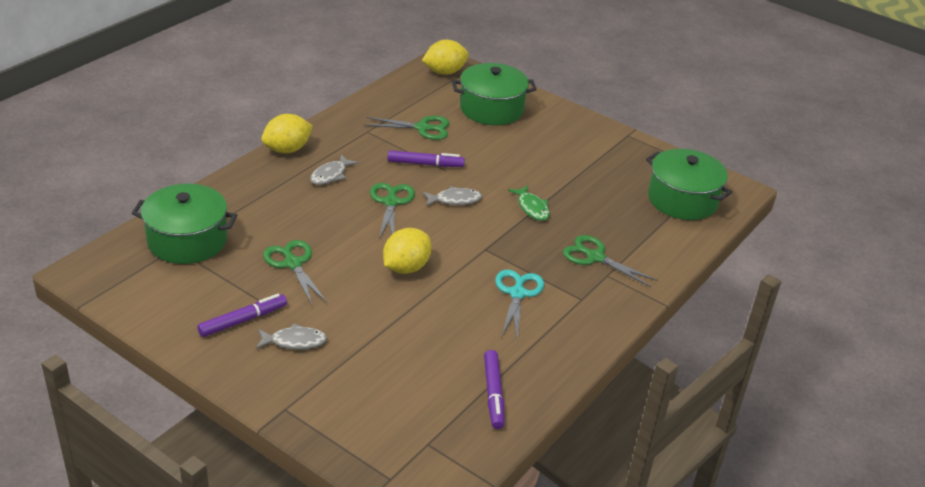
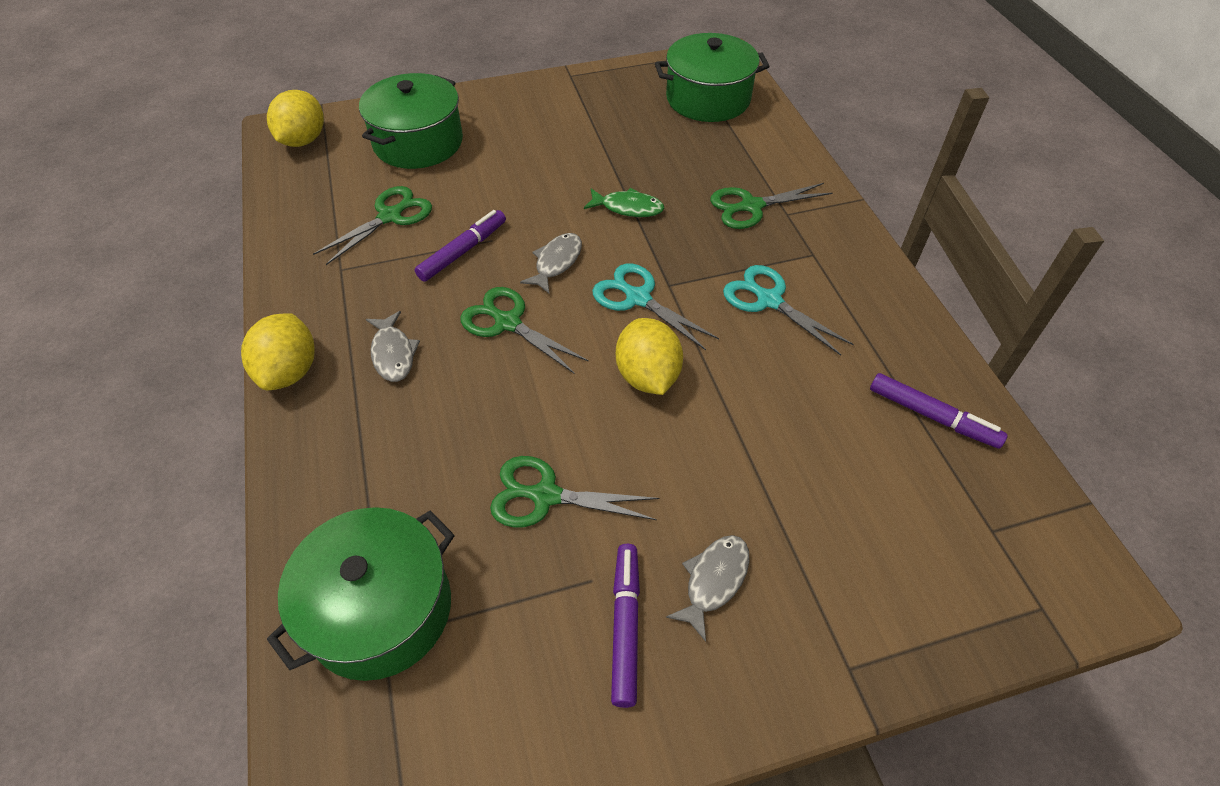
camera: 50 degrees left, 15 degrees up
(461, 241) = (638, 298): none -> turquoise scissors

